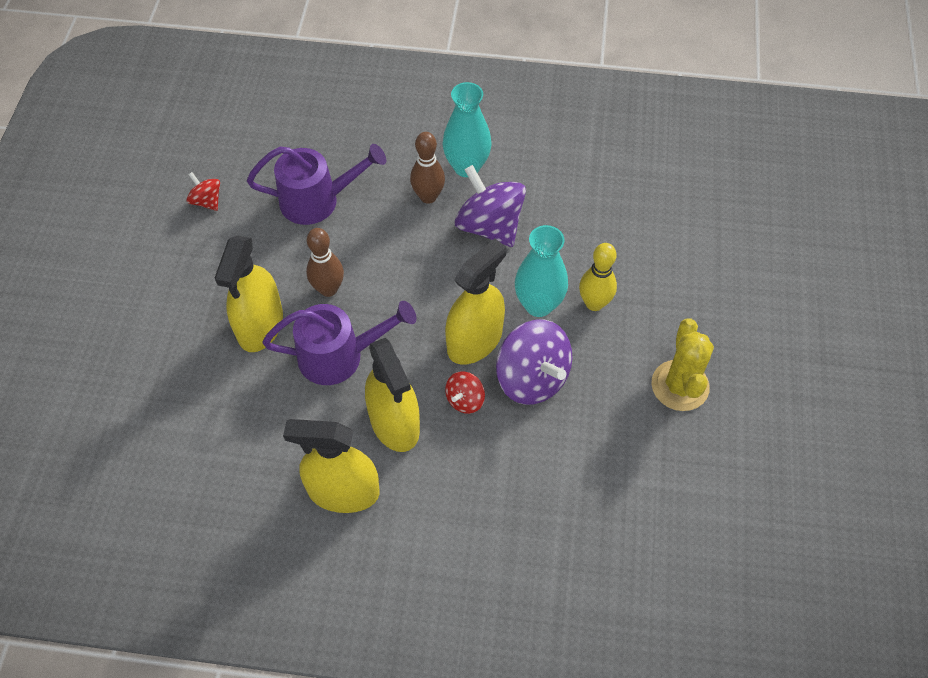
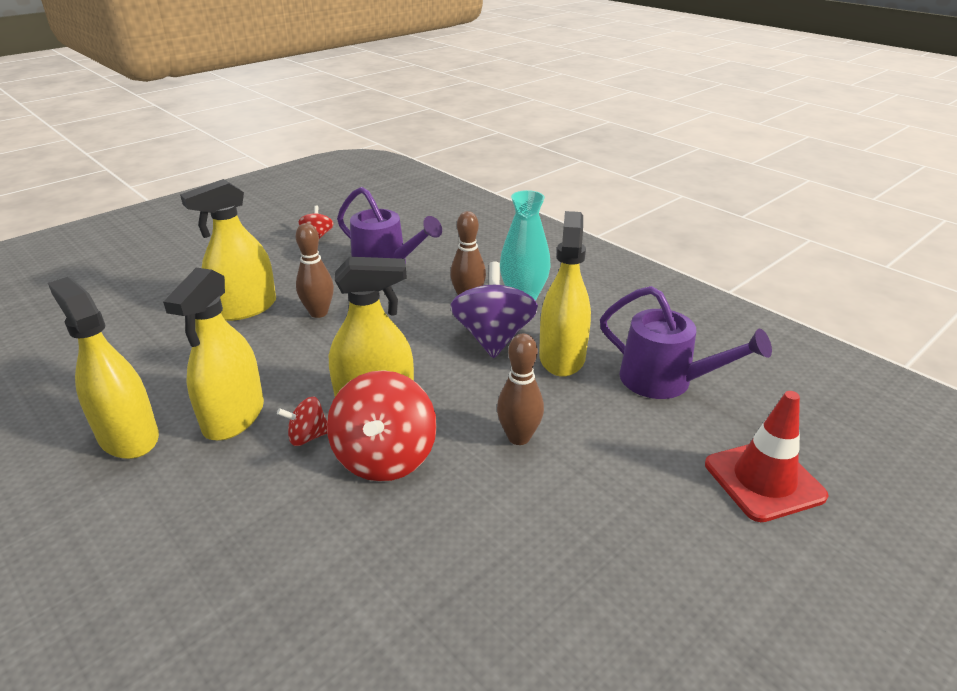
camera: 40 degrees right, 25 degrees down
(340, 356) = (265, 353): purple watering can -> purple watering can (666, 381)
(532, 378) = (385, 457): purple spinning top -> red spinning top
(538, 304) = (465, 409): turquoise vase -> none
(554, 213) = (562, 357): none -> yellow spray bottle
(594, 303) = (519, 437): yellow bowling pin -> brown bowling pin
(680, 385) = (525, 561): yellow cactus -> none
(750, 238) = (764, 480): none -> red traffic cone

